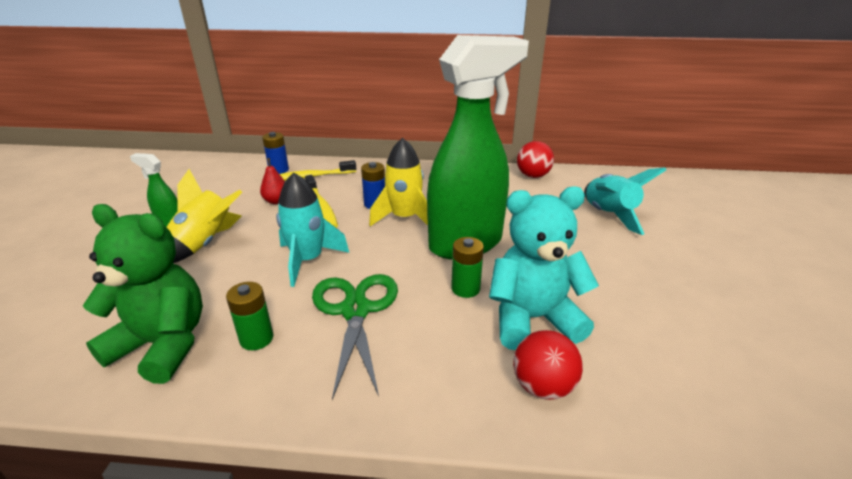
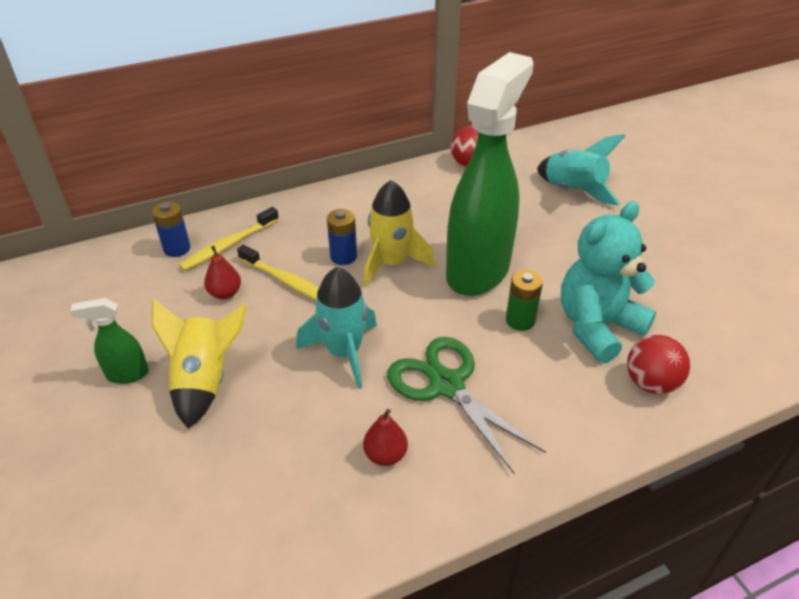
camera: 30 degrees left, 10 degrees up
(163, 345) = (299, 506): green teddy bear -> none
(256, 338) = (385, 455): green battery -> red pear

